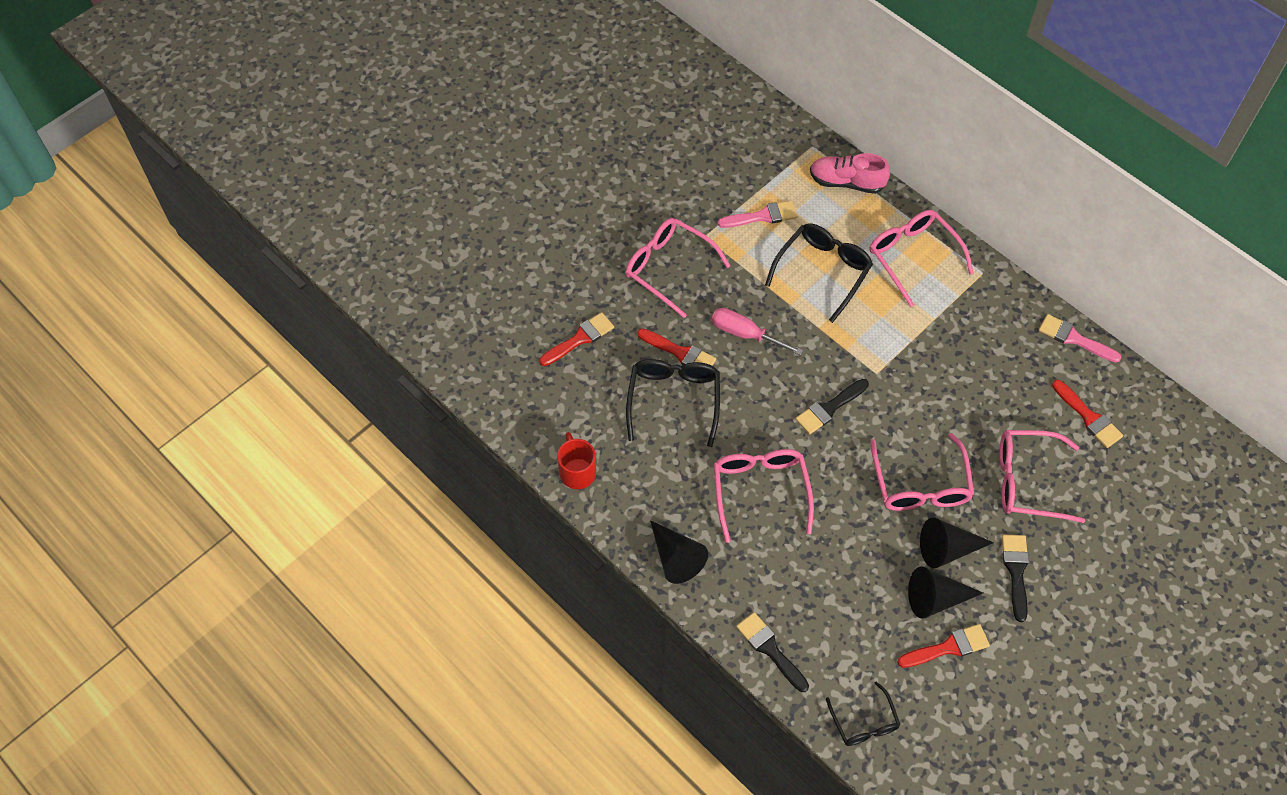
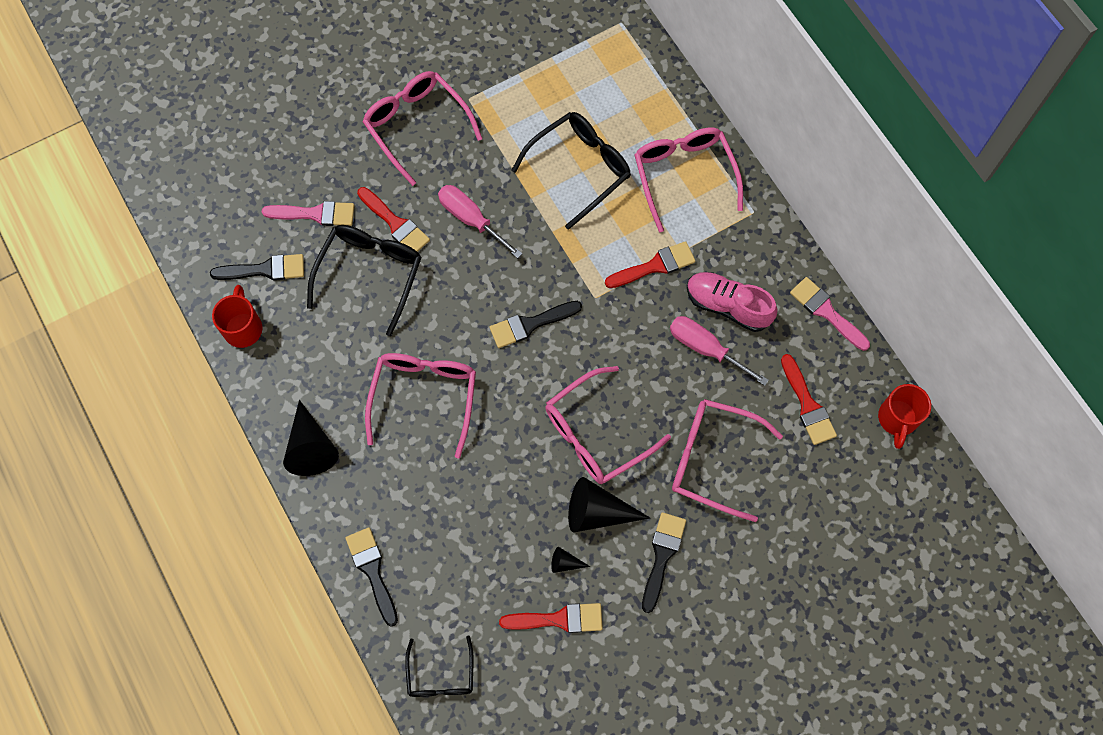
camera: 15 degrees right, 10 degrees up
(578, 418) = (264, 270): none -> black brush
(580, 339) = (296, 182): red brush -> red brush (654, 266)
(762, 216) = (537, 90): pink brush -> pink brush (315, 214)
(846, 182) = (643, 73): pink shoe -> pink shoe (727, 306)
(920, 485) = (596, 434): pink glasses -> pink glasses turned 45 degrees clockwise
(935, 599) = (565, 563): black cone -> black cone, size x0.47
(985, 392) = (705, 348): none -> pink screwdriver
(1166, 410) = (897, 419): none -> red mug

